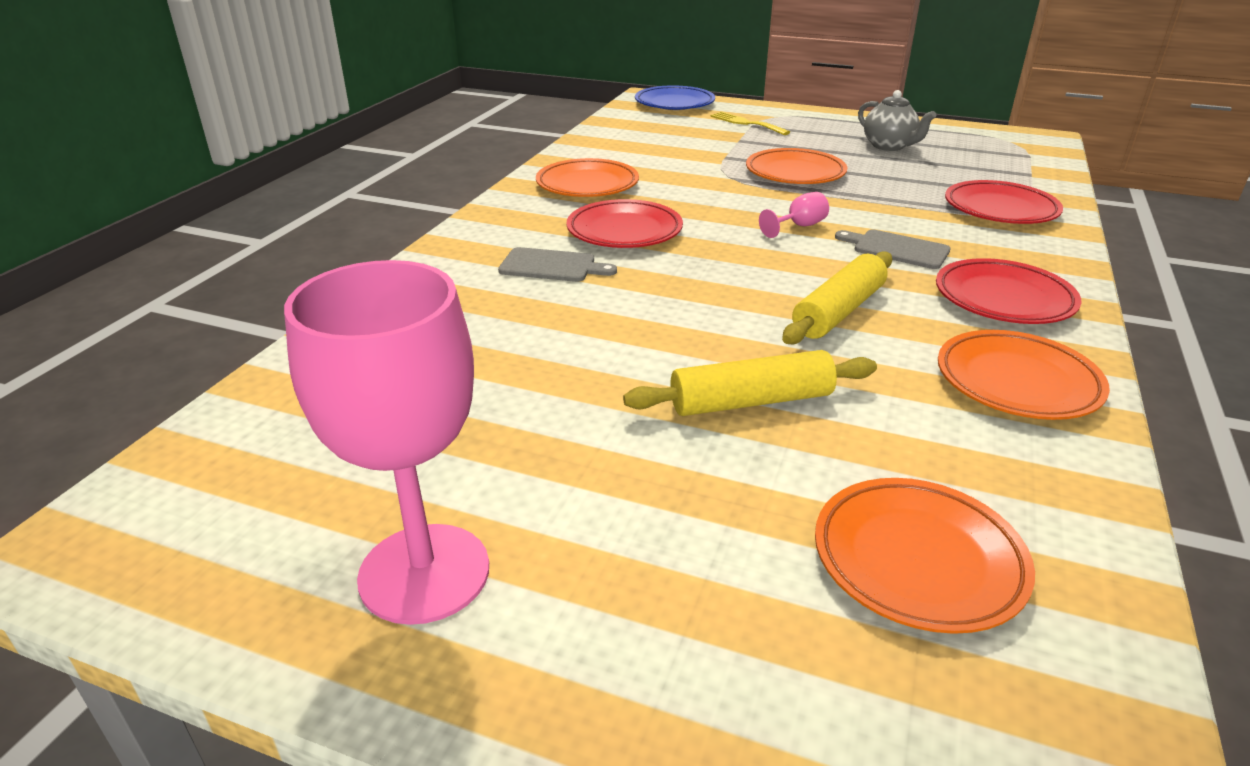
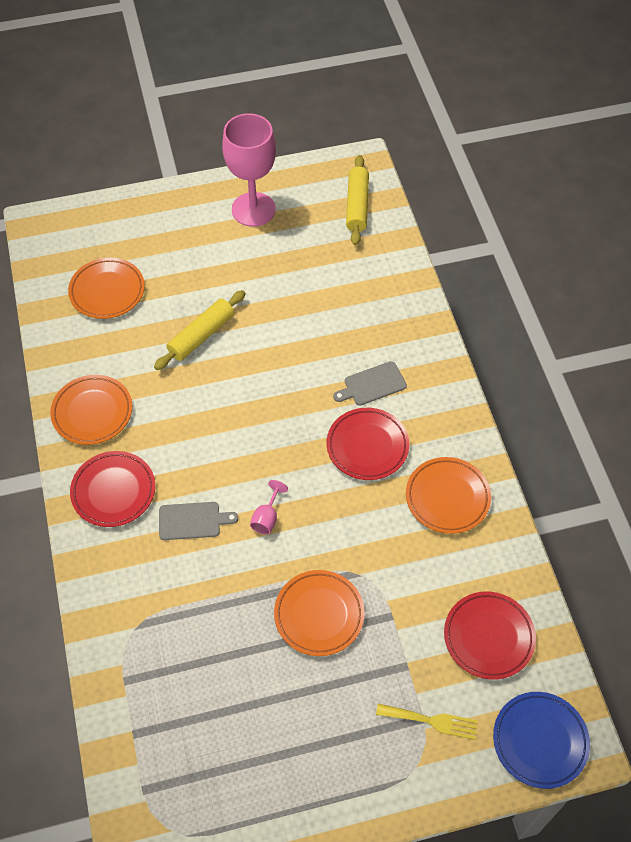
camera: 145 degrees right, 25 degrees up
(838, 311) = (196, 427): yellow rolling pin -> yellow rolling pin (357, 206)
(889, 146) = (273, 736): grey teapot -> none
(1000, 209) = (142, 633): red plate -> red plate (488, 637)

